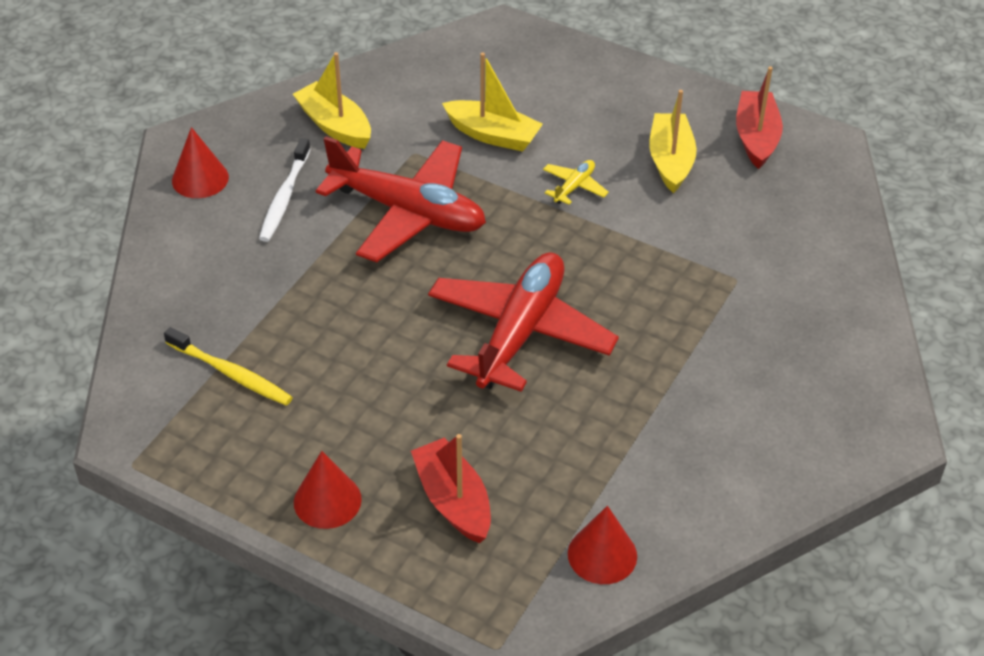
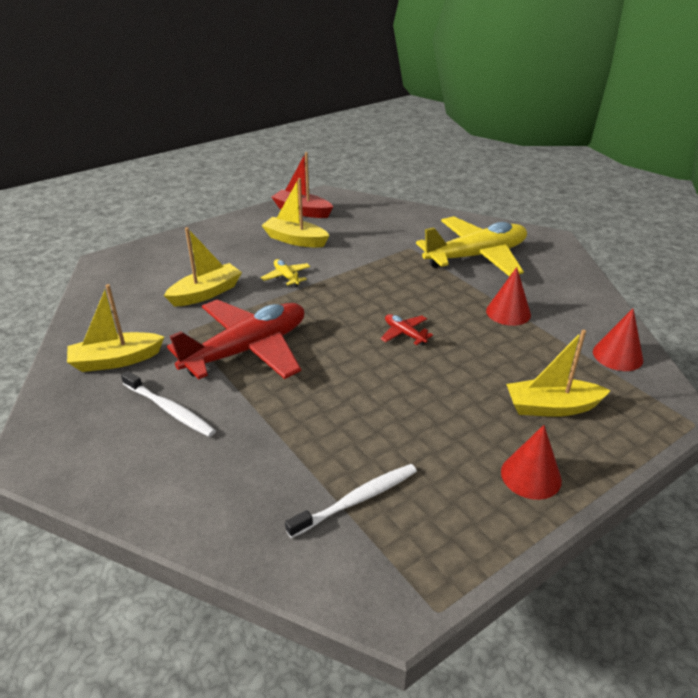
camera: 65 degrees left, 10 degrees down
(200, 179) = (93, 457): red cone -> red cone (508, 312)
(231, 374) = (357, 500): yellow toothbrush -> white toothbrush
(453, 500) = (551, 407): red boat -> yellow boat
(520, 332) = (404, 334): red plane -> red plane, size x0.40
(764, 356) = (476, 256): none -> yellow plane

